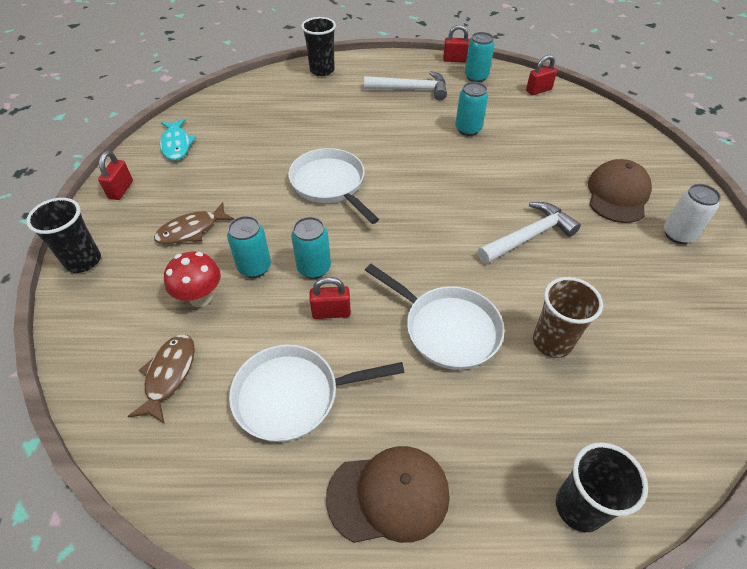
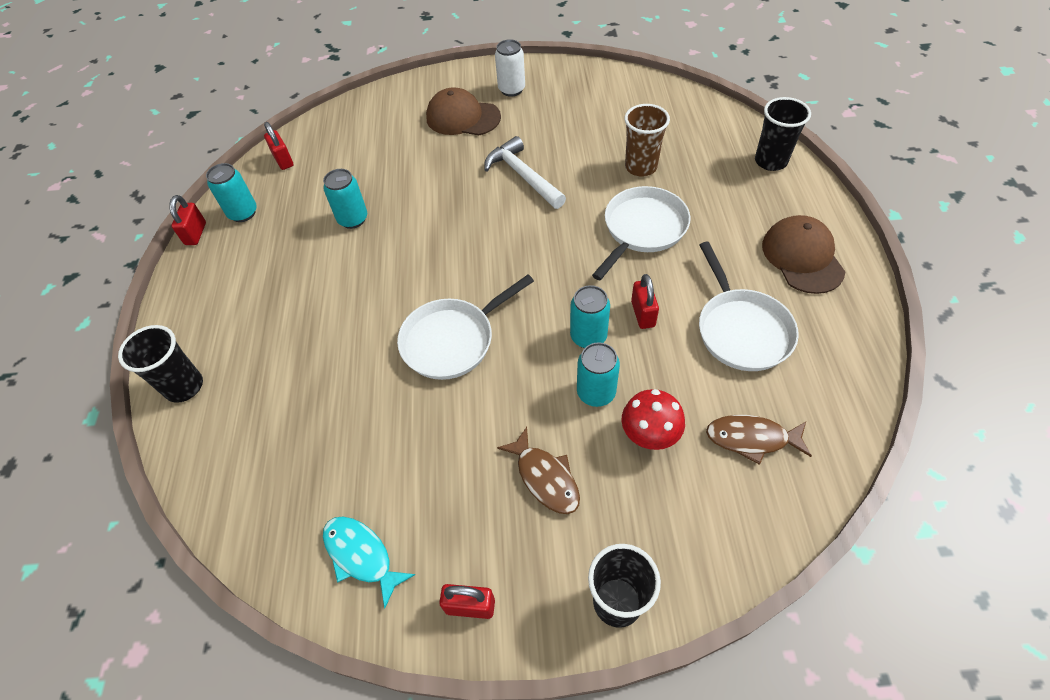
camera: 90 degrees left, 5 degrees up
(176, 145) = (361, 556): turquoise fish -> turquoise fish turned 120 degrees counterclockwise
(411, 89) = (259, 276): white hammer -> none

